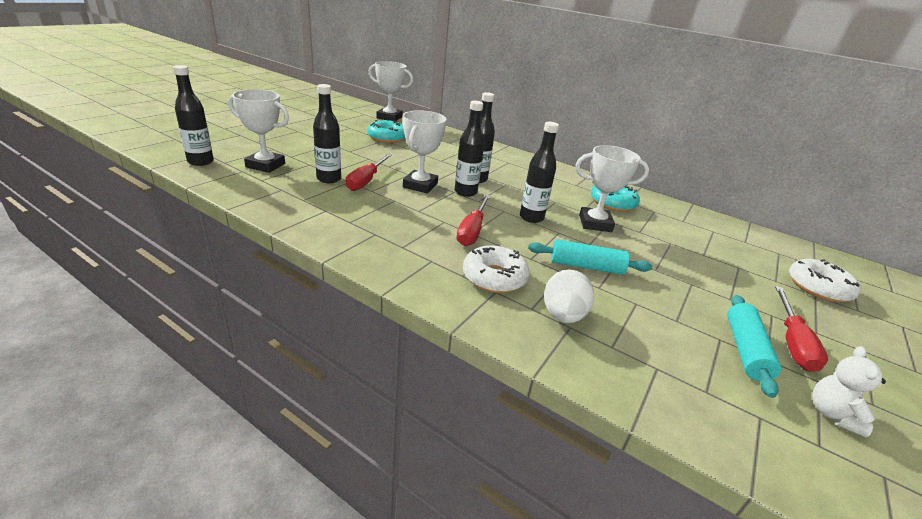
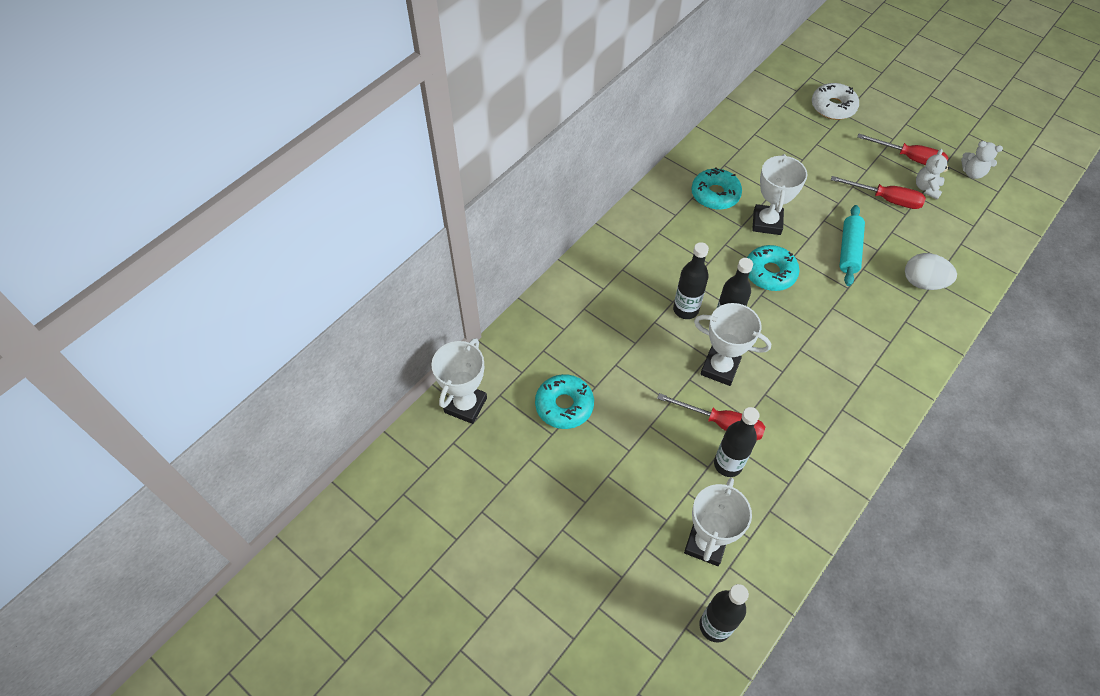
camera: 80 degrees left, 25 degrees up
(472, 230) = (811, 327): red screwdriver -> red screwdriver (885, 199)
(494, 277) = (886, 319): white donut -> none
(531, 217) = (770, 273): black bottle -> turquoise donut
(745, 350) = (926, 188): turquoise rolling pin -> white teddy bear

